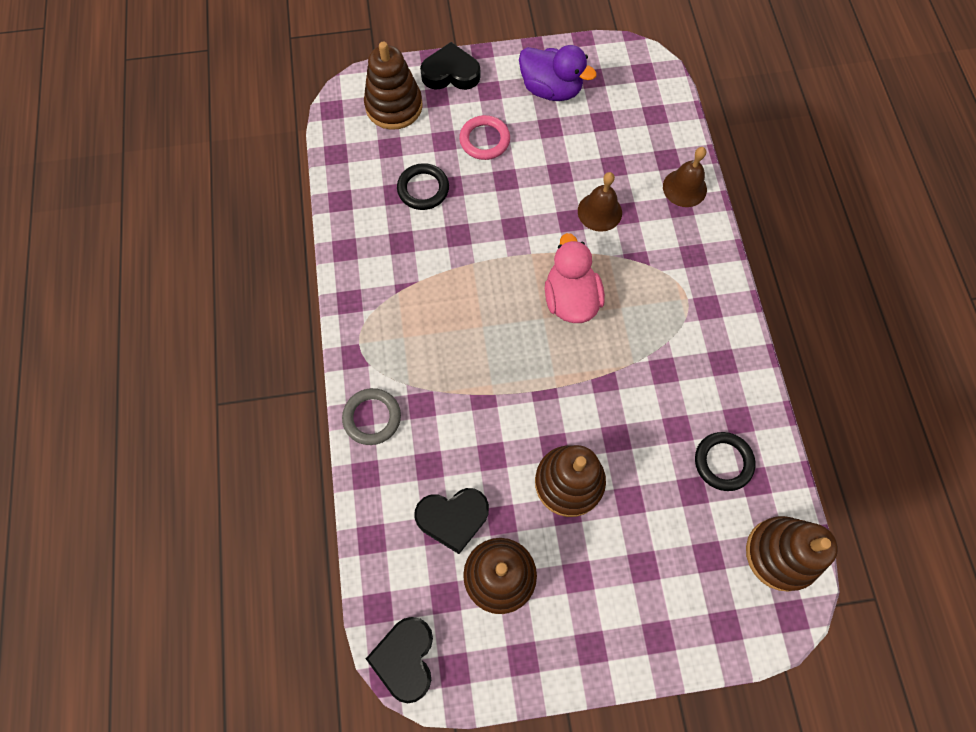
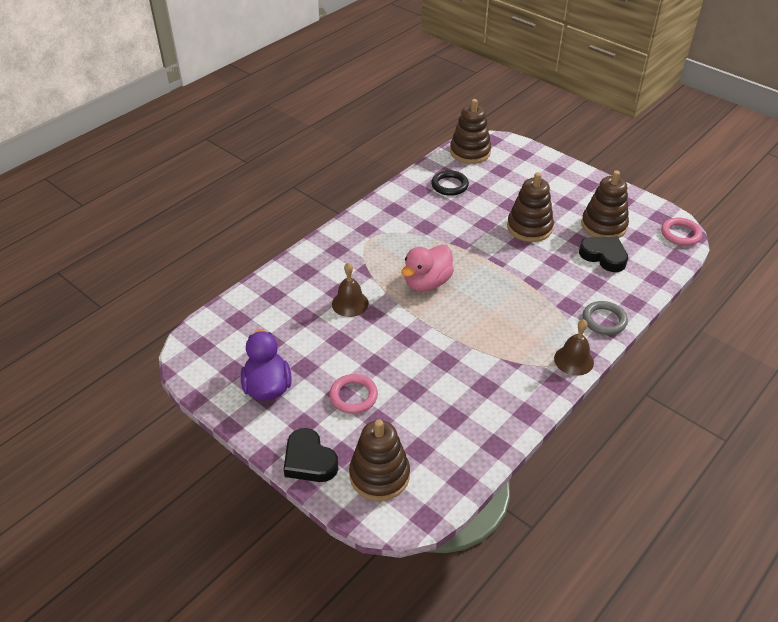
camera: 130 degrees left, 25 degrees down
(405, 658) = (680, 234): black heart -> pink ring
(423, 189) = (432, 403): black ring -> none
(684, 188) = (289, 276): brown bell -> brown bell (573, 360)

